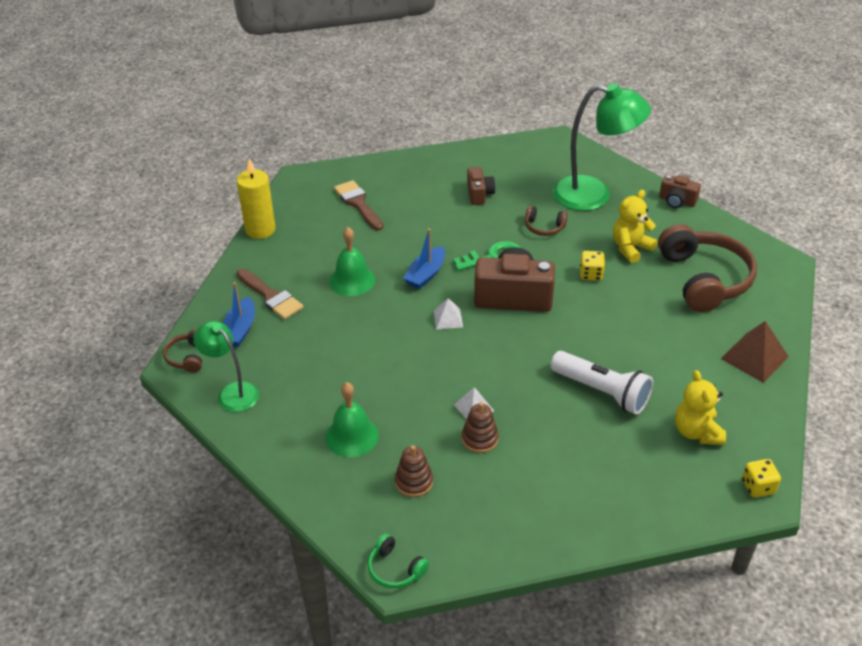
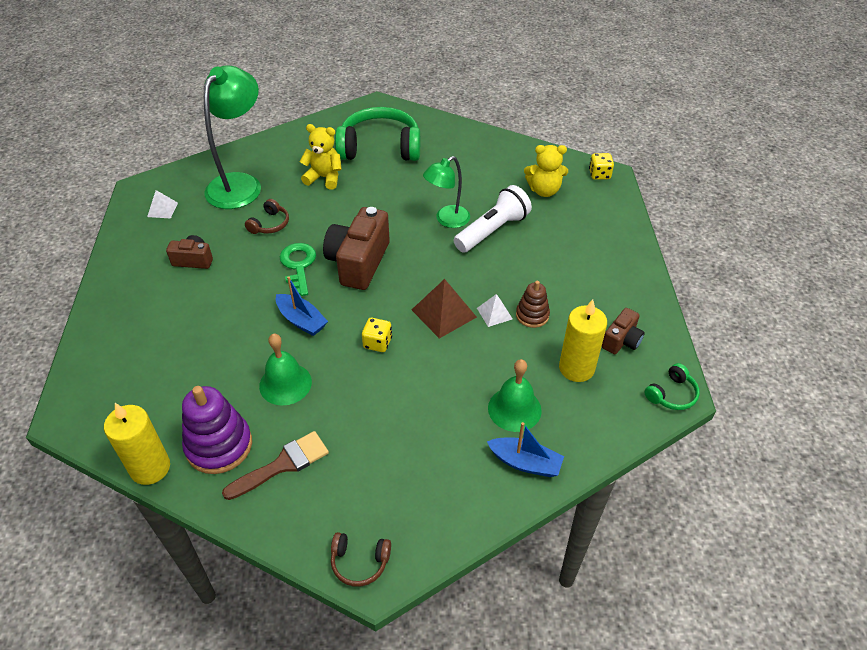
camera: 80 degrees left, 5 degrees up
(232, 392) = (431, 514): green lamp -> green lamp (447, 220)
(240, 330) = (329, 501): blue boat -> blue boat (525, 463)
(284, 258) = (219, 445): none -> purple stacking toy
(358, 203) = (152, 363): brown brush -> none
(414, 482) = (576, 368): brown stacking toy -> yellow candle
(448, 319) = (373, 313): white pyramid -> white pyramid (162, 209)
(591, 274) = (348, 208): yellow dice -> yellow dice (377, 343)
(630, 248) = (324, 178): yellow teddy bear -> yellow teddy bear turned 135 degrees clockwise
(677, 201) = (275, 138): brown camera -> brown camera (621, 341)
(704, 279) = (380, 147): brown headphones -> green headphones
(754, 357) = (474, 145): brown pyramid -> brown pyramid (443, 313)

